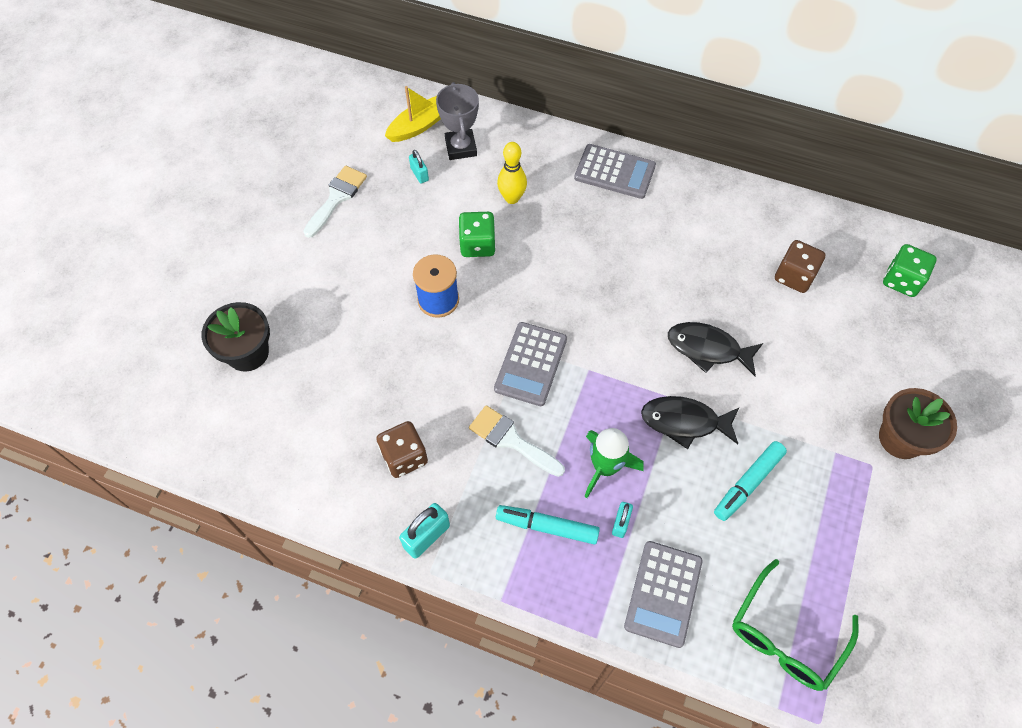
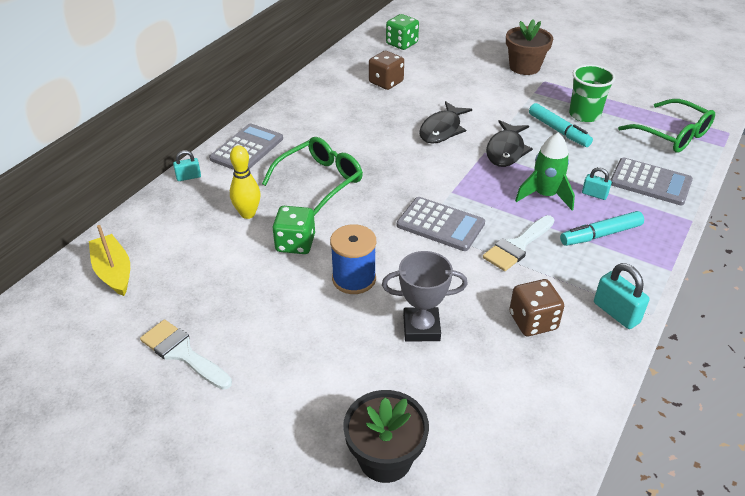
camera: 80 degrees left, 20 degrees down
(419, 174) = (183, 277): turquoise padlock -> turquoise padlock (188, 177)
(461, 147) = (163, 242): grey trophy -> grey trophy (421, 328)
(547, 526) = (600, 234): turquoise marker -> turquoise marker turned 45 degrees clockwise
(577, 246) = (320, 181): none -> green glasses
(798, 517) = (584, 115): none -> green cup

